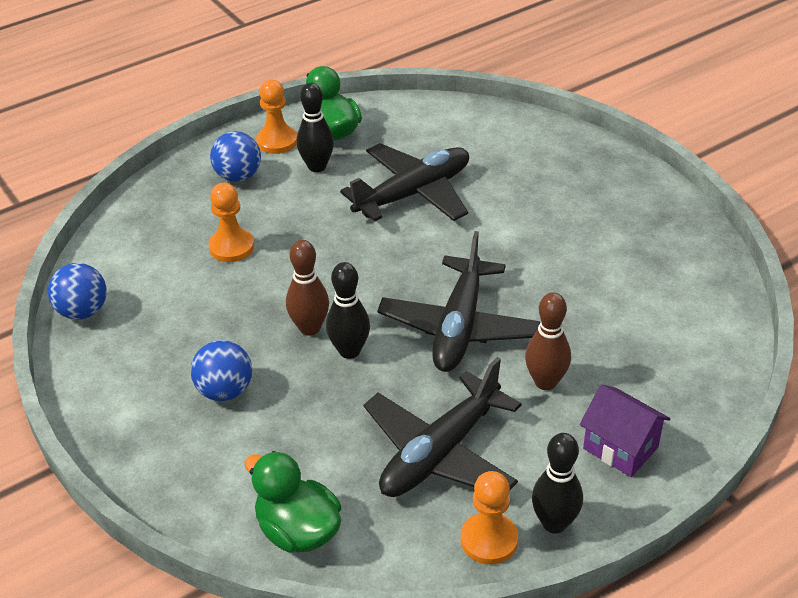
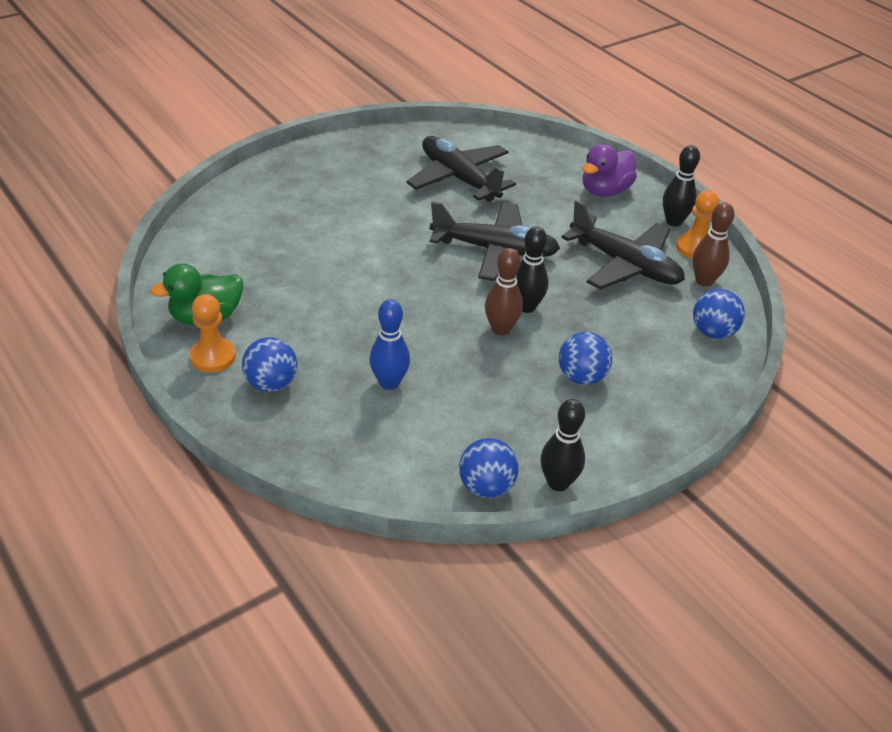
camera: 95 degrees left, 0 degrees up
(231, 247) = (389, 383): orange pawn -> blue bowling pin
(298, 531) = (712, 332): green duck -> blue ball
(317, 166) = (265, 327): black bowling pin -> black bowling pin (558, 483)
(413, 194) = (319, 267): black plane -> black plane (459, 178)
(545, 382) = (549, 215): brown bowling pin -> brown bowling pin (704, 281)
(620, 448) = (605, 191): purple house -> purple duck

